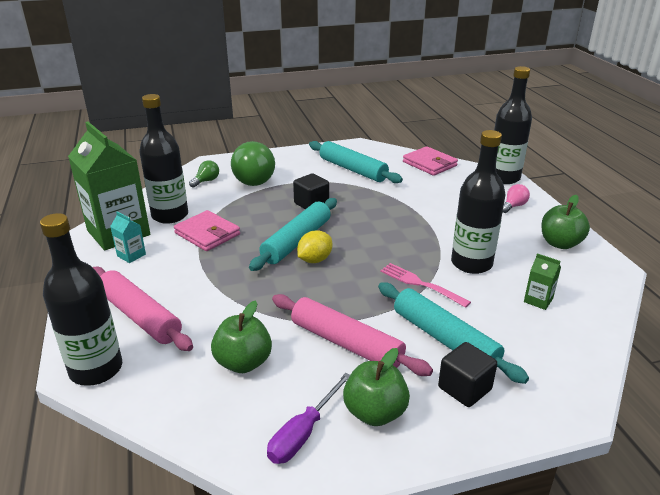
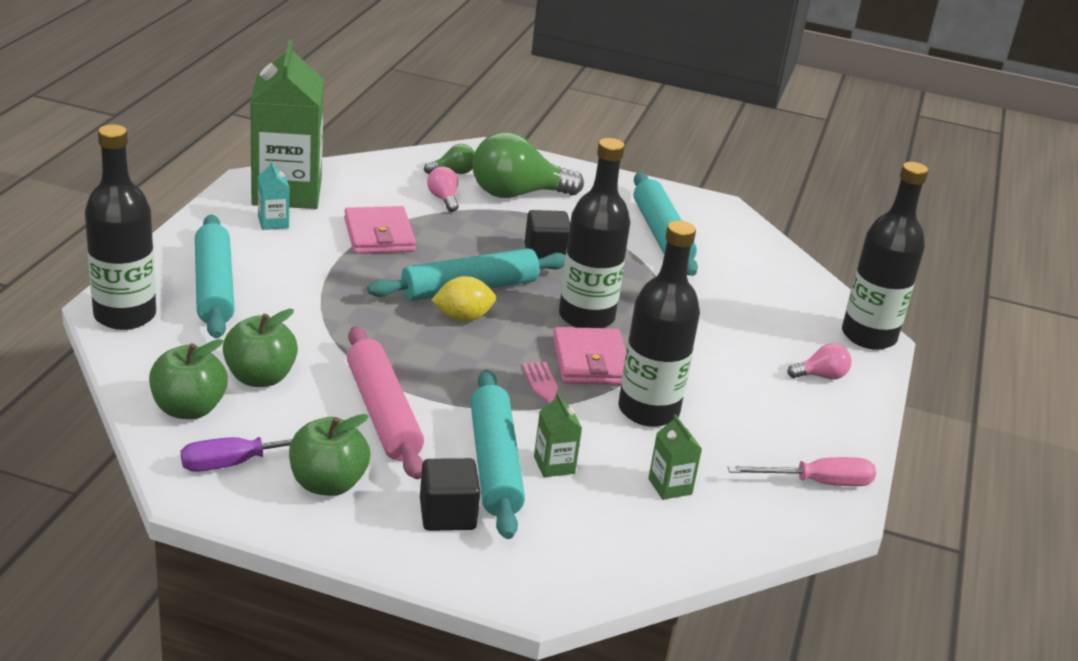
camera: 30 degrees right, 0 degrees up
(140, 316) = (214, 287): pink rolling pin -> turquoise rolling pin
(170, 215) = (363, 196): black bottle -> black bottle (586, 317)
(219, 197) = (443, 199): none -> pink light bulb
(255, 179) = (517, 194): green light bulb -> green light bulb turned 45 degrees clockwise
(429, 164) = (785, 272): pink wallet -> pink wallet (590, 361)
(473, 321) = (554, 465): none -> green carton
(560, 243) = (810, 447): green apple -> green apple (189, 409)
(588, 260) = (817, 483): none -> pink screwdriver

